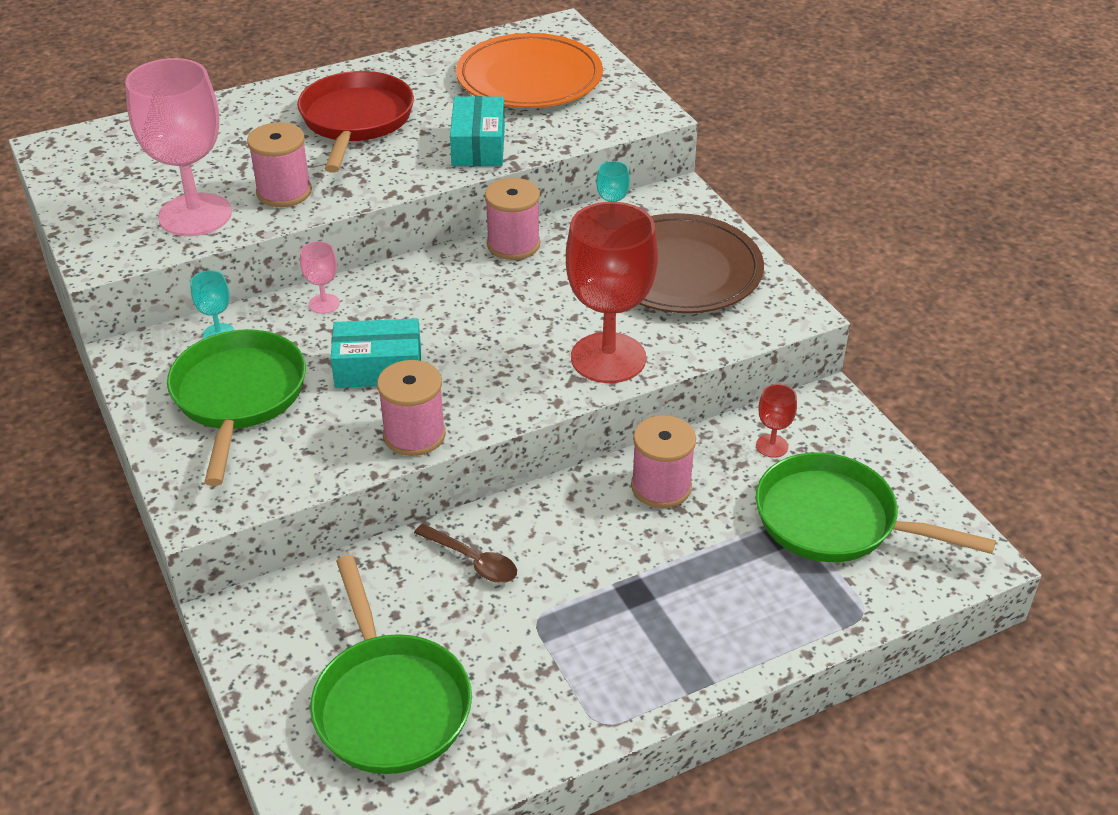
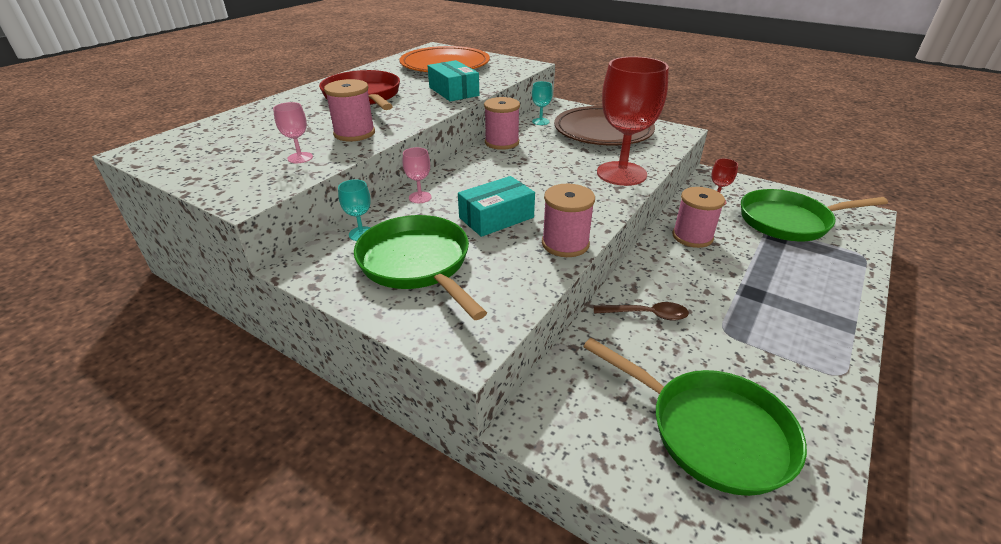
camera: 30 degrees left, 5 degrees down
(195, 215) = (300, 158): pink goblet -> pink goblet, size x0.43

